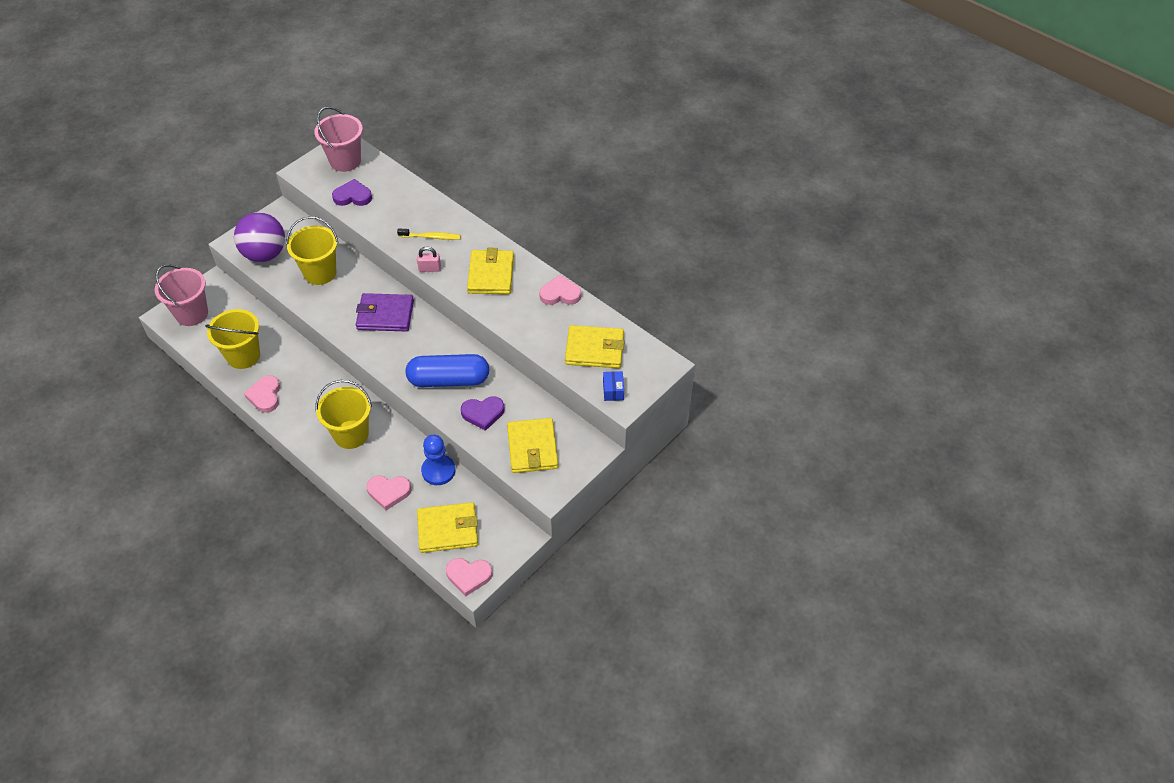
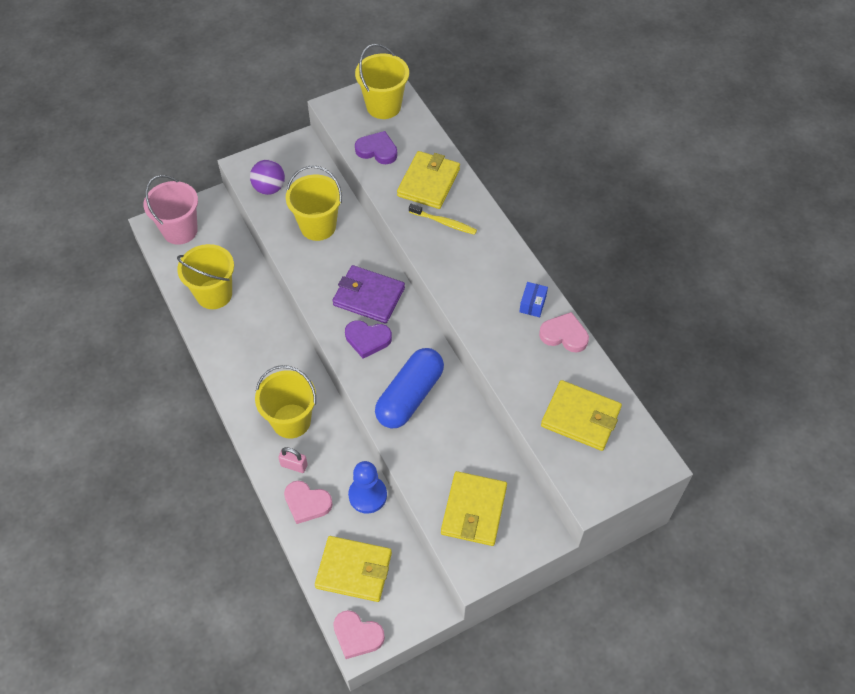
camera: 20 degrees right, 5 degrees up
(265, 254) = (269, 188): purple ball -> purple ball, size x0.64
(265, 396) = (220, 347): pink heart -> none
(345, 161) = (383, 106): pink bucket -> yellow bucket
(429, 269) = (429, 261): pink padlock -> pink padlock (294, 465)
(449, 380) = (410, 396): blue capsule -> blue capsule turned 75 degrees counterclockwise
(483, 413) = (433, 449): purple heart -> purple heart (367, 339)
(491, 274) = (494, 288): yellow wallet -> yellow wallet (428, 182)
(613, 390) = (585, 477): blue box -> blue box (532, 304)

